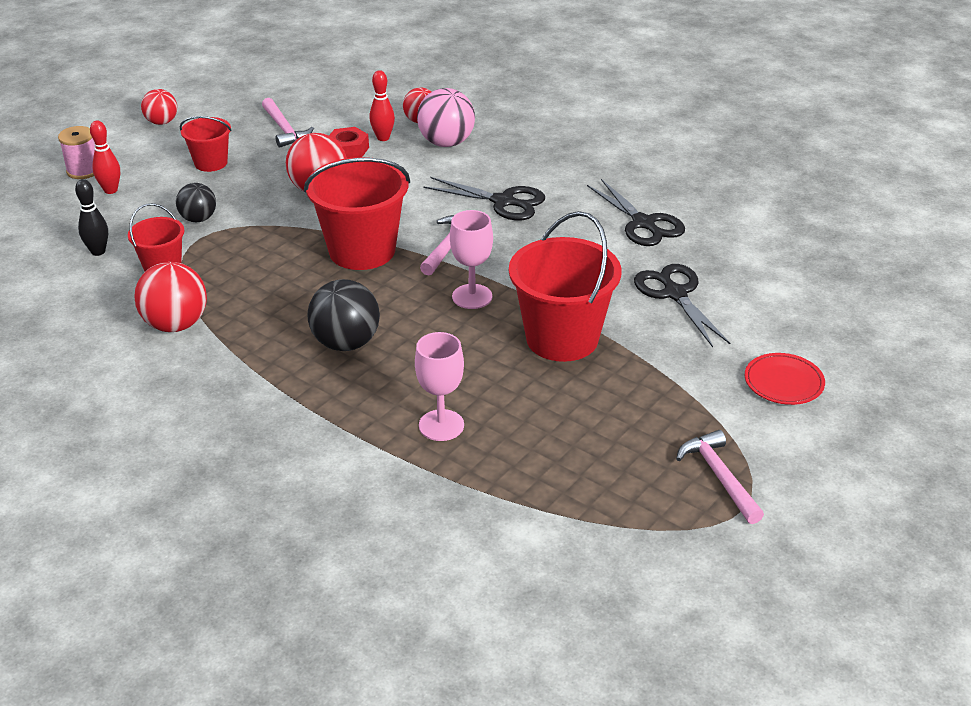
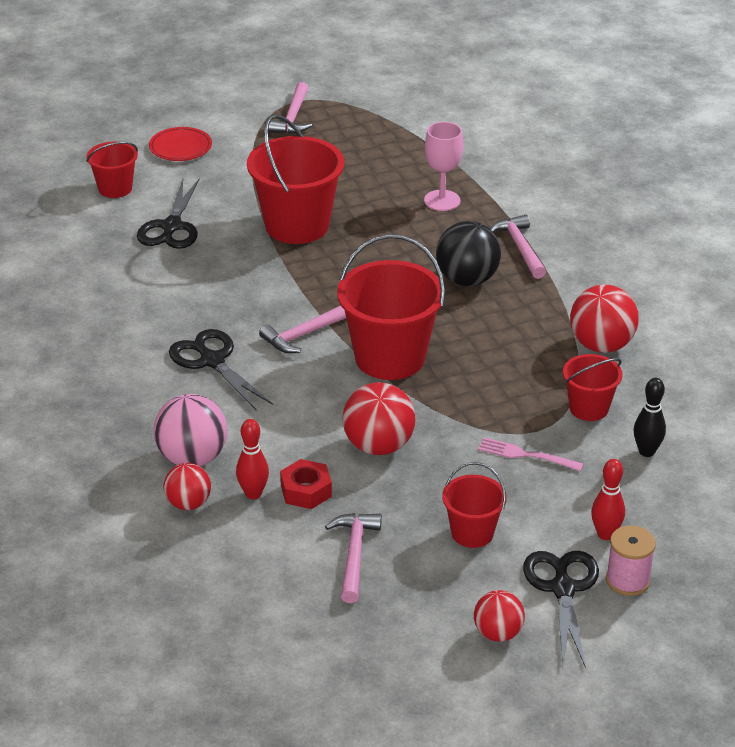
camera: 150 degrees left, 0 degrees up
(198, 219) = (526, 455): black ball -> pink fork
(315, 398) = (519, 247): none -> pink hammer
(472, 296) = (332, 281): pink goblet -> none
(643, 223) = (116, 292): black scissors -> black scissors (562, 588)
(778, 311) = (115, 188): none -> red bucket

